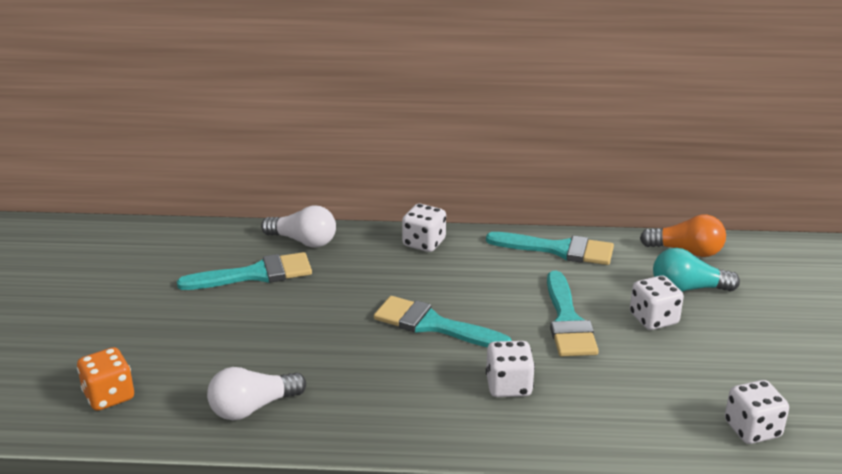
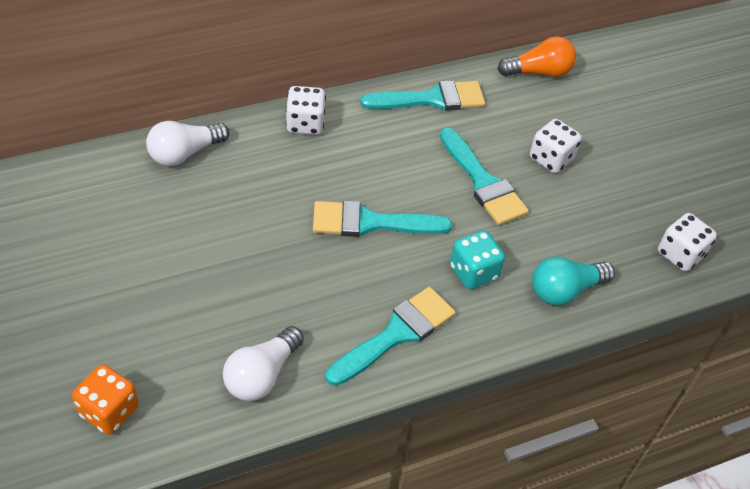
camera: 30 degrees left, 20 degrees up
(255, 274) = (162, 210): turquoise brush -> turquoise brush (396, 334)
(303, 241) = (185, 153): white light bulb -> white light bulb turned 150 degrees clockwise
(508, 386) = (473, 272): white dice -> turquoise dice
(688, 288) = (560, 116): turquoise light bulb -> turquoise light bulb (565, 290)

